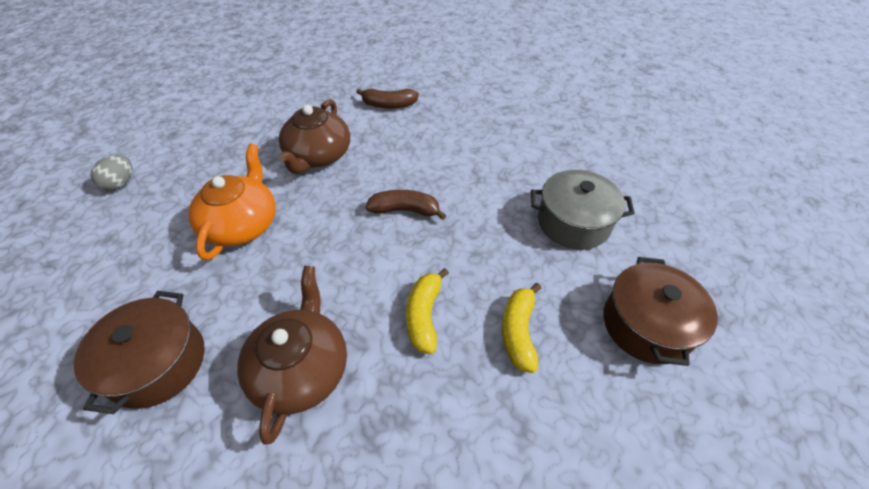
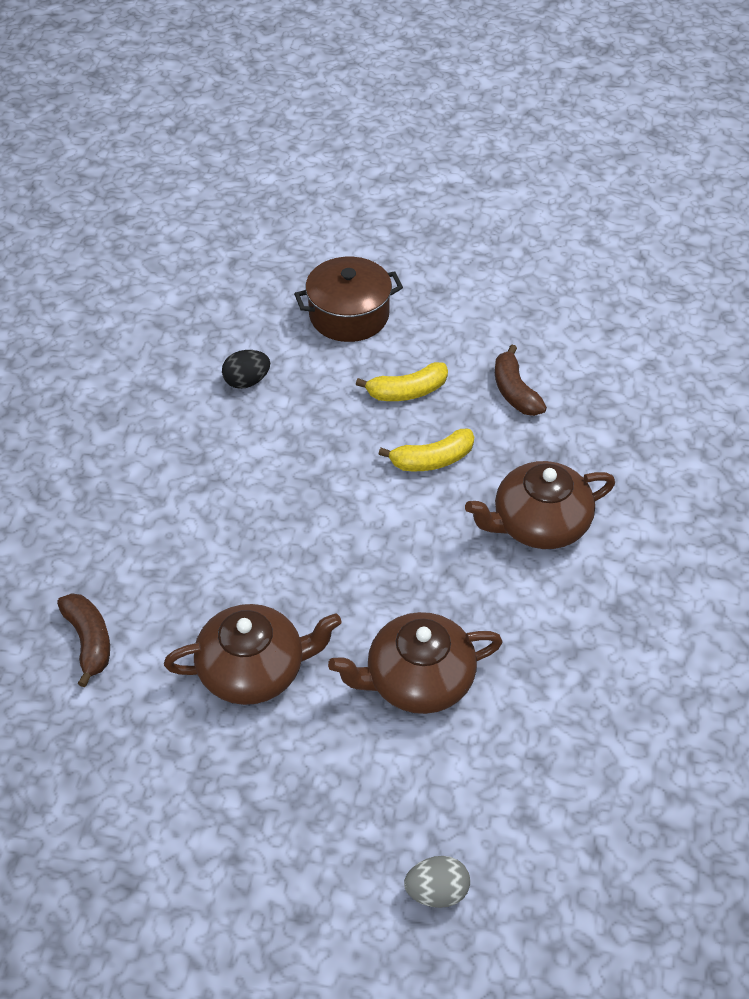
camera: 115 degrees left, 0 degrees up
(158, 363) = (609, 636): brown pot -> none
(242, 224) = (418, 680): orange teapot -> brown teapot
(405, 210) = (306, 528): brown banana -> brown banana (515, 391)
(573, 222) = (247, 381): grey pot -> black egg

